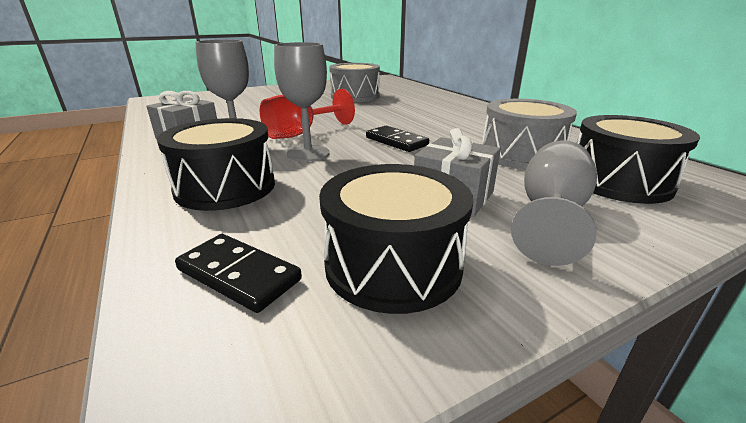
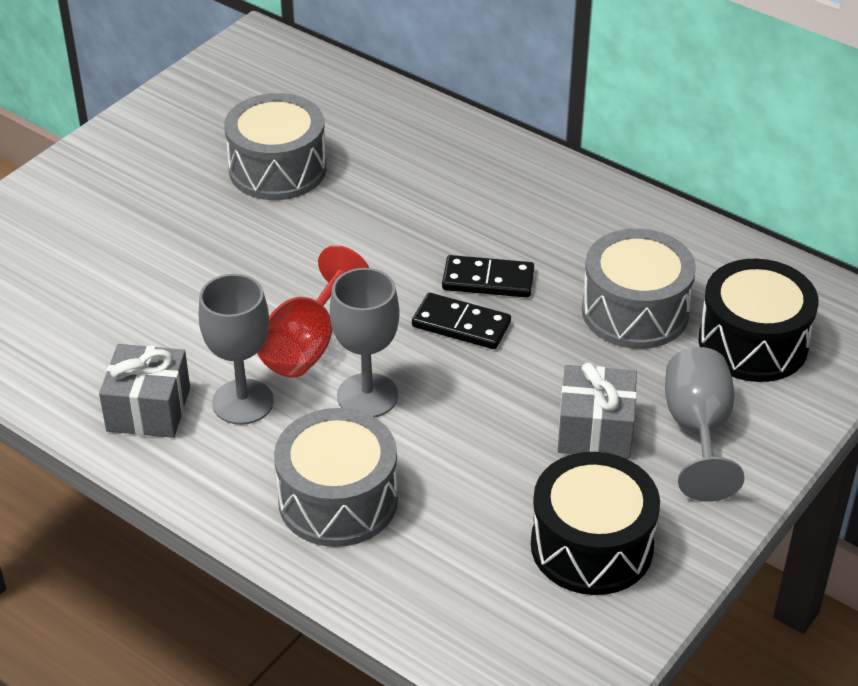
camera: 25 degrees left, 15 degrees up
(226, 187) = (338, 500): black drum -> grey drum
(239, 274) = (477, 602): black domino -> black domino (488, 280)

